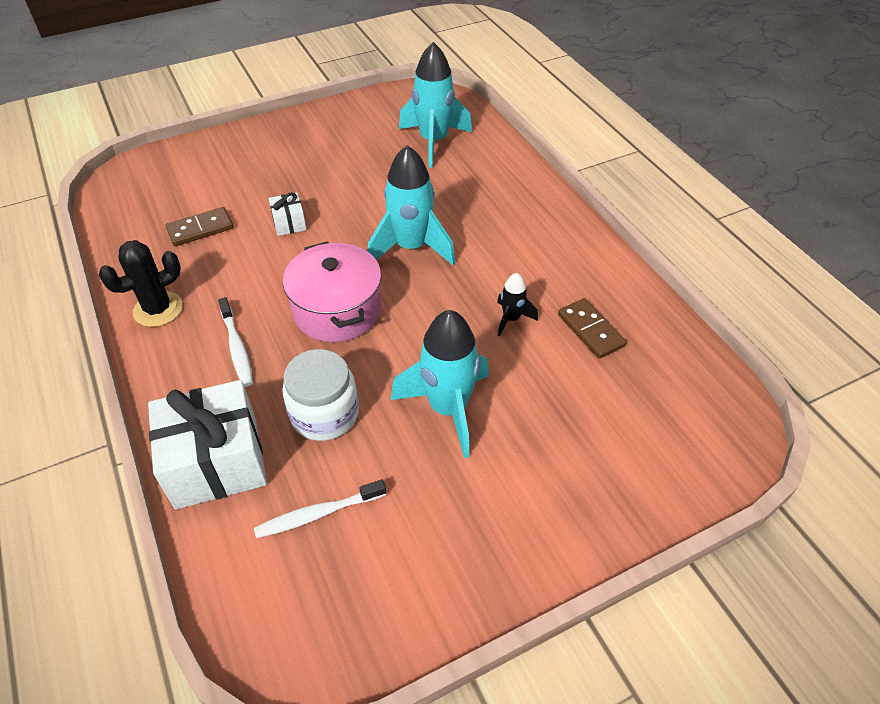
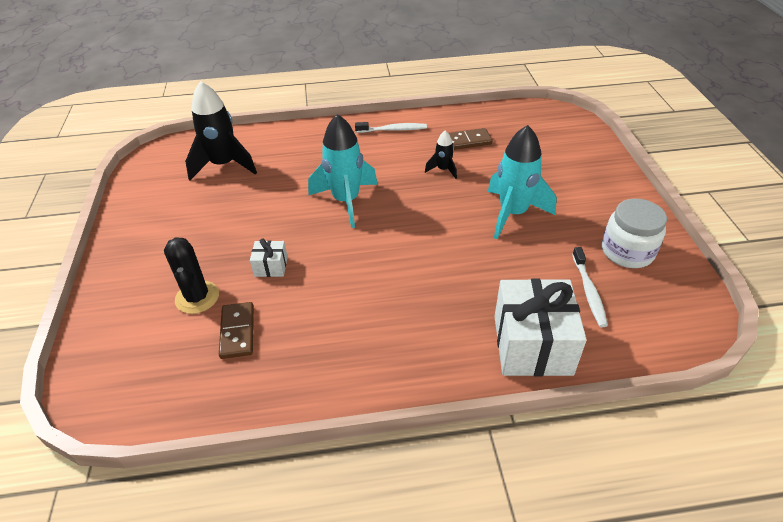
camera: 70 degrees left, 5 degrees down
(158, 309) = (337, 374): black cactus -> black cactus (197, 297)
(237, 347) = (412, 319): white toothbrush -> white toothbrush (393, 130)
(324, 414) = (500, 275): white jar -> white jar (627, 251)
(337, 310) = (395, 252): pink pot -> none
(434, 142) = (224, 165): turquoise rocket -> black rocket

